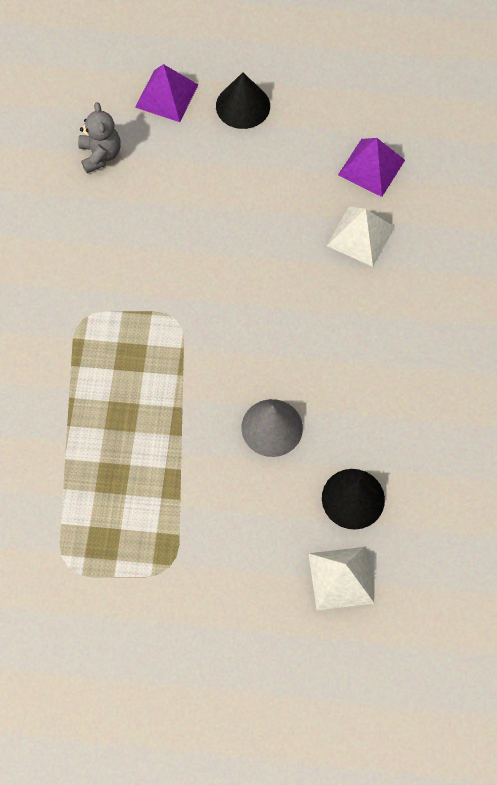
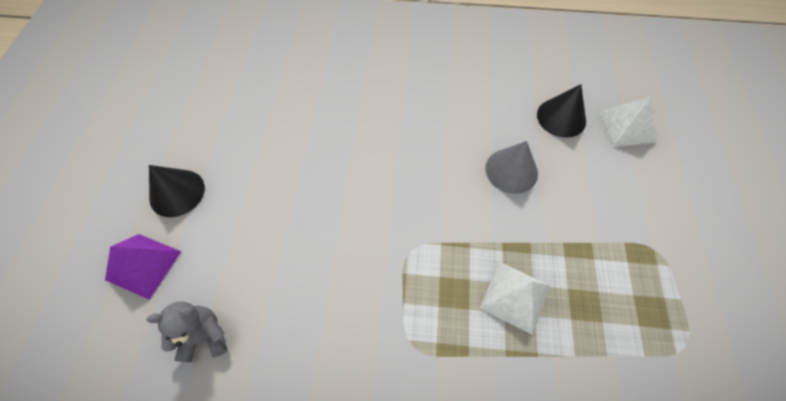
camera: 90 degrees left, 5 degrees down
(360, 236) = (331, 106): white pyramid -> white pyramid (515, 296)
(371, 167) = (266, 97): purple pyramid -> none

